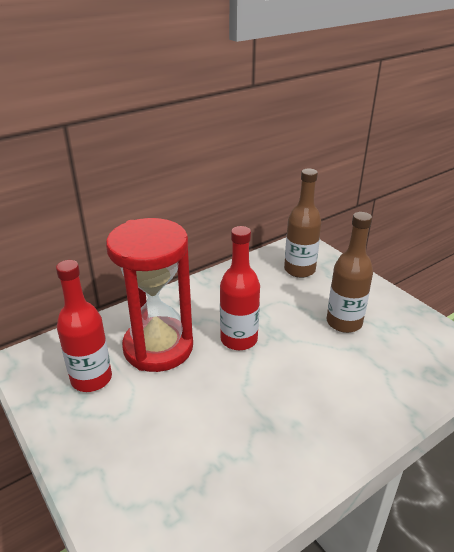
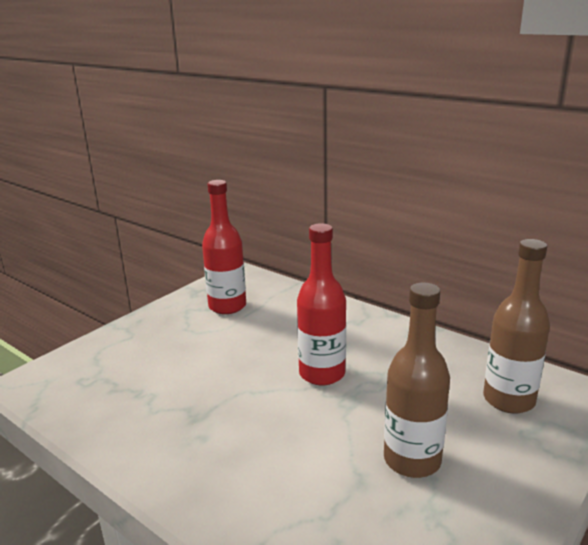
camera: 75 degrees right, 10 degrees down
(158, 347) = (283, 328): red hourglass -> none

